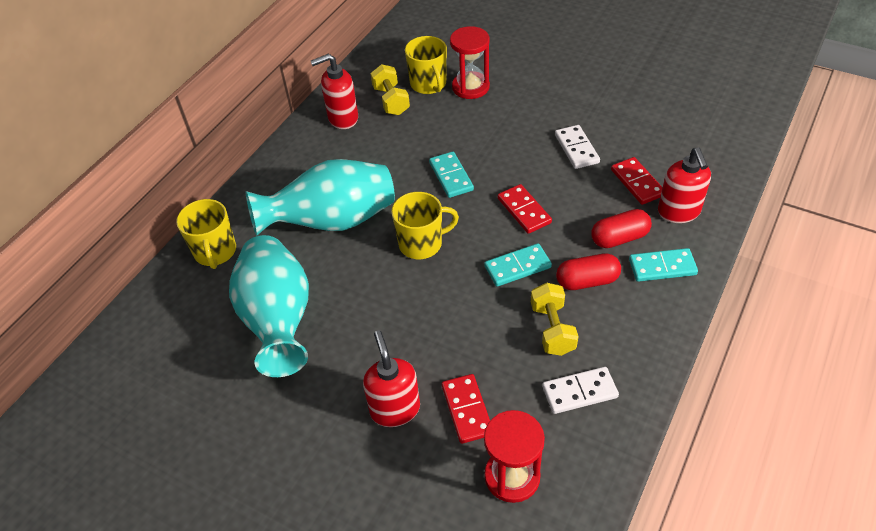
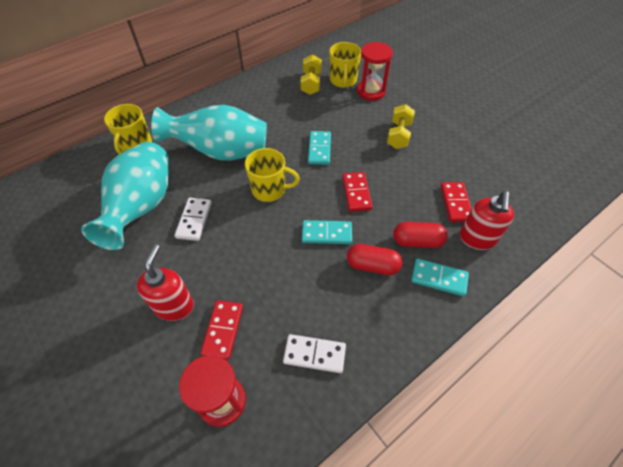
camera: 20 degrees right, 5 degrees up
(342, 118) = (272, 85): red soap dispenser -> none
(552, 329) = (324, 293): yellow dumbbell -> yellow dumbbell (399, 135)
(576, 149) = (423, 161): white domino -> white domino (194, 220)

